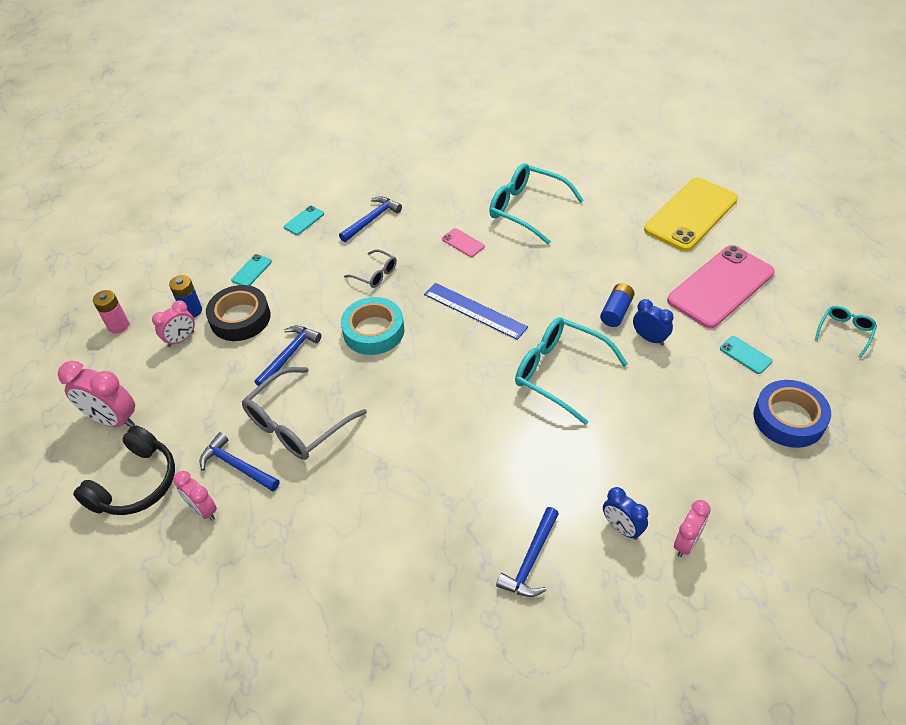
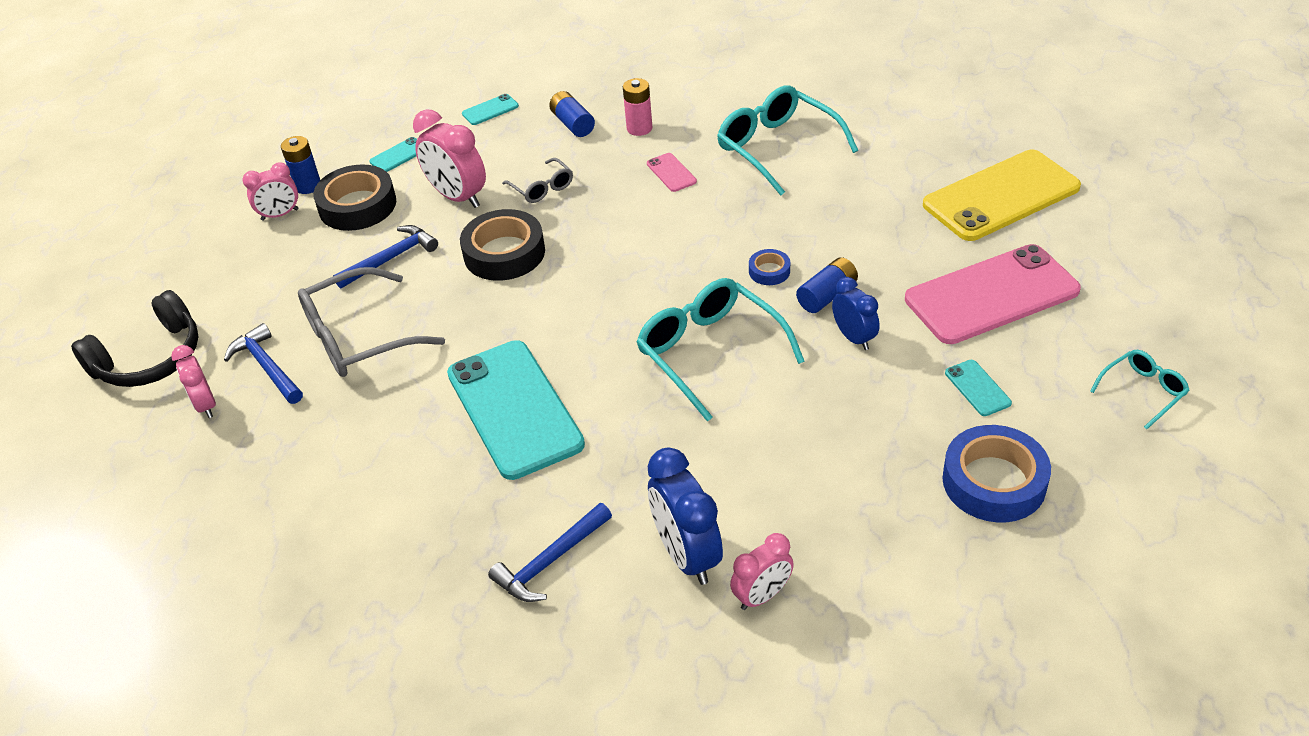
camera: 20 degrees right, 5 degrees down
(113, 420) = (162, 285): pink clock -> pink clock (457, 197)
(118, 325) = (220, 185): pink battery -> pink battery (639, 128)
(372, 219) = (573, 124): blue hammer -> blue battery
(373, 331) = (504, 253): turquoise tape -> black tape
(444, 451) = (514, 409): none -> turquoise phone
(474, 311) = (641, 256): blue ruler -> none
(568, 302) = (769, 271): none -> blue tape
(622, 528) = (686, 555): blue clock -> blue clock, size x1.61

